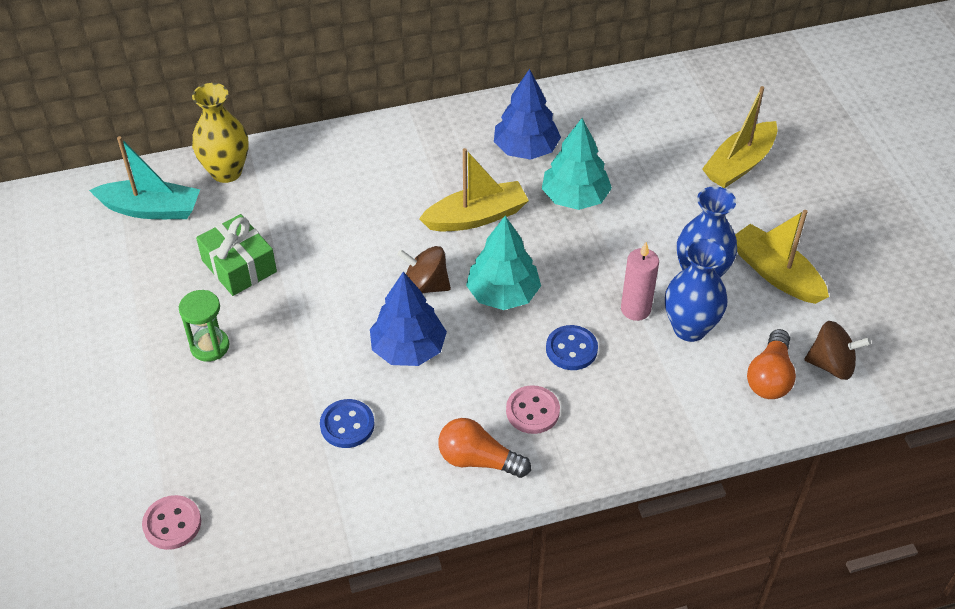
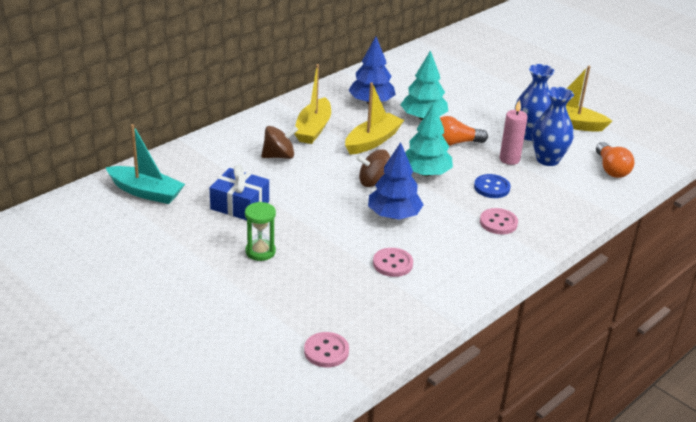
camera: 30 degrees left, 15 degrees down
(151, 209) = (146, 192): turquoise boat -> turquoise boat turned 45 degrees clockwise
(226, 172) = (182, 159): yellow vase -> none
(239, 266) = (240, 205): green gift -> blue gift
(347, 425) = (392, 264): blue button -> pink button
(478, 460) = (490, 255): orange light bulb -> orange light bulb (454, 143)
(739, 164) = (501, 80): yellow boat -> yellow boat (313, 129)
(831, 365) = (637, 155): brown spinning top -> brown spinning top (279, 156)

